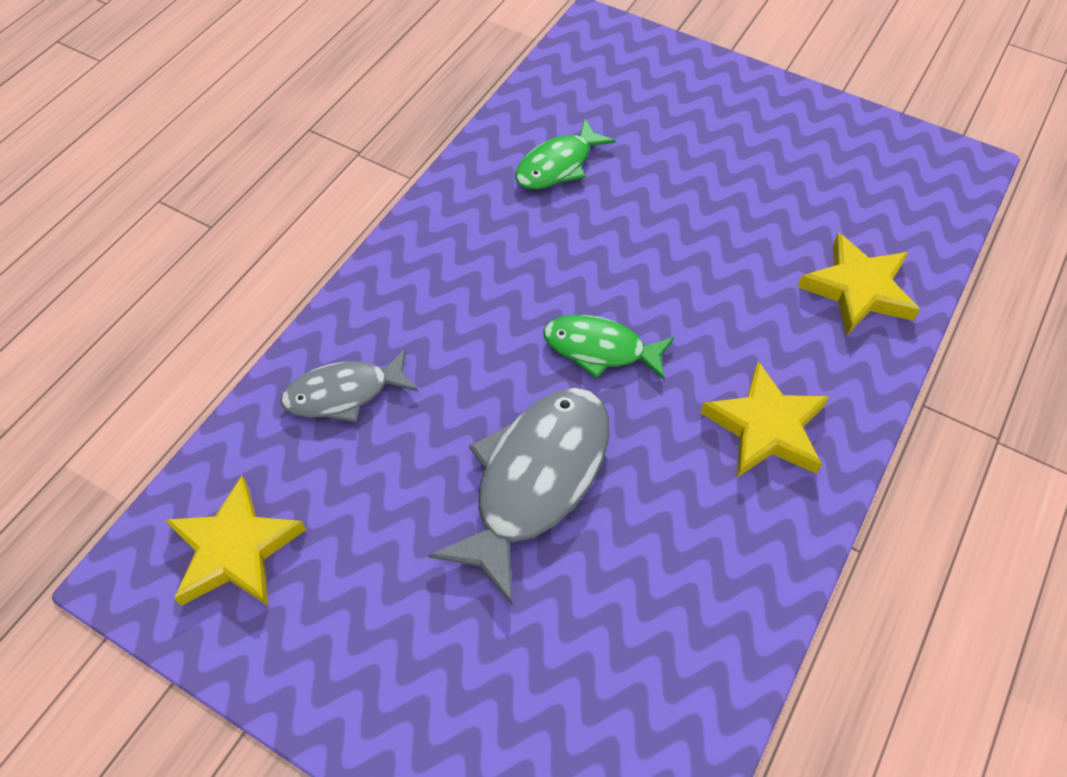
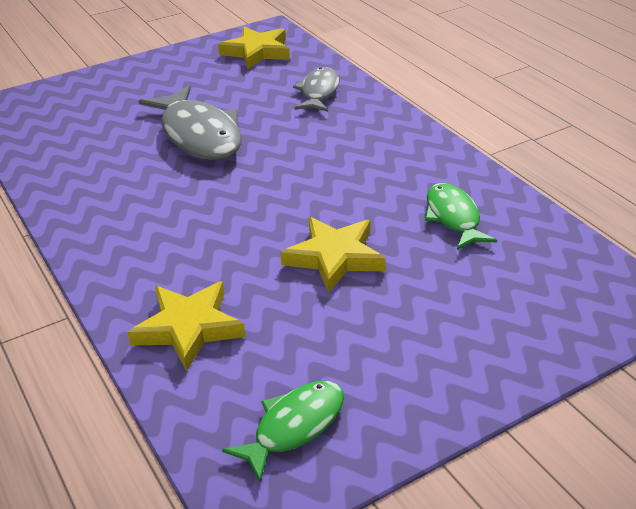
camera: 120 degrees right, 20 degrees down
(600, 349) = (262, 183): green fish -> green fish (294, 427)
(766, 427) = (135, 228): yellow star -> yellow star (334, 257)

